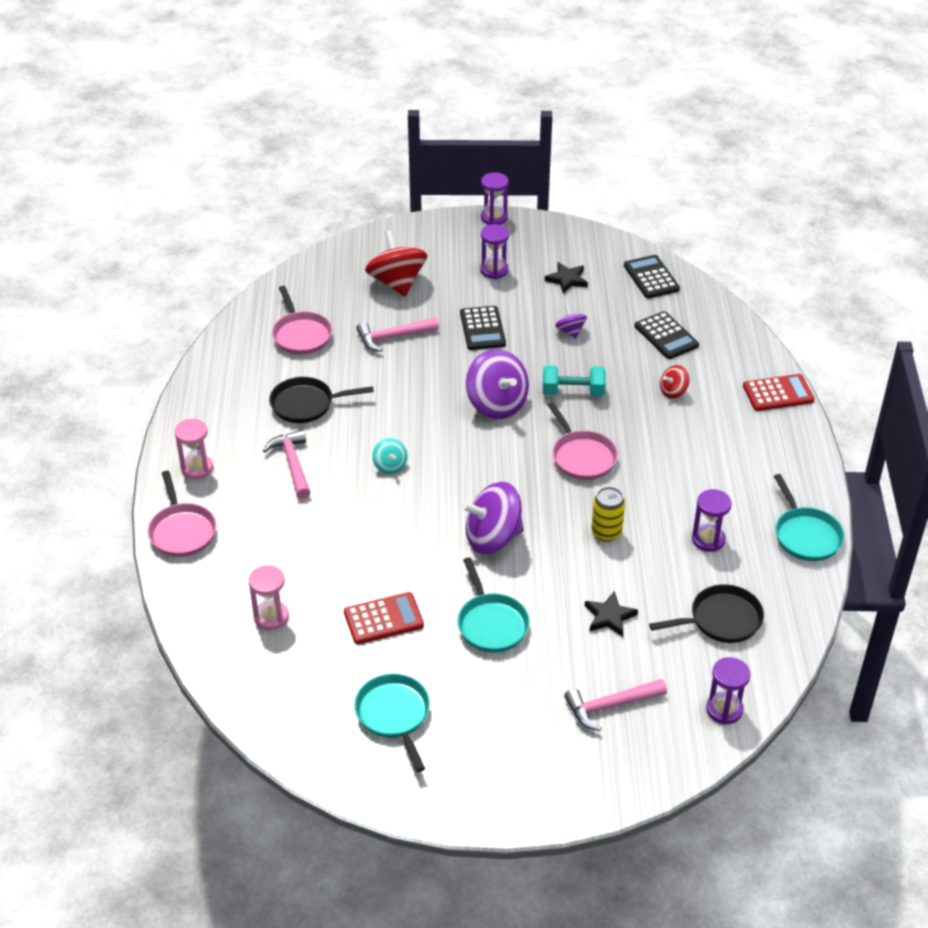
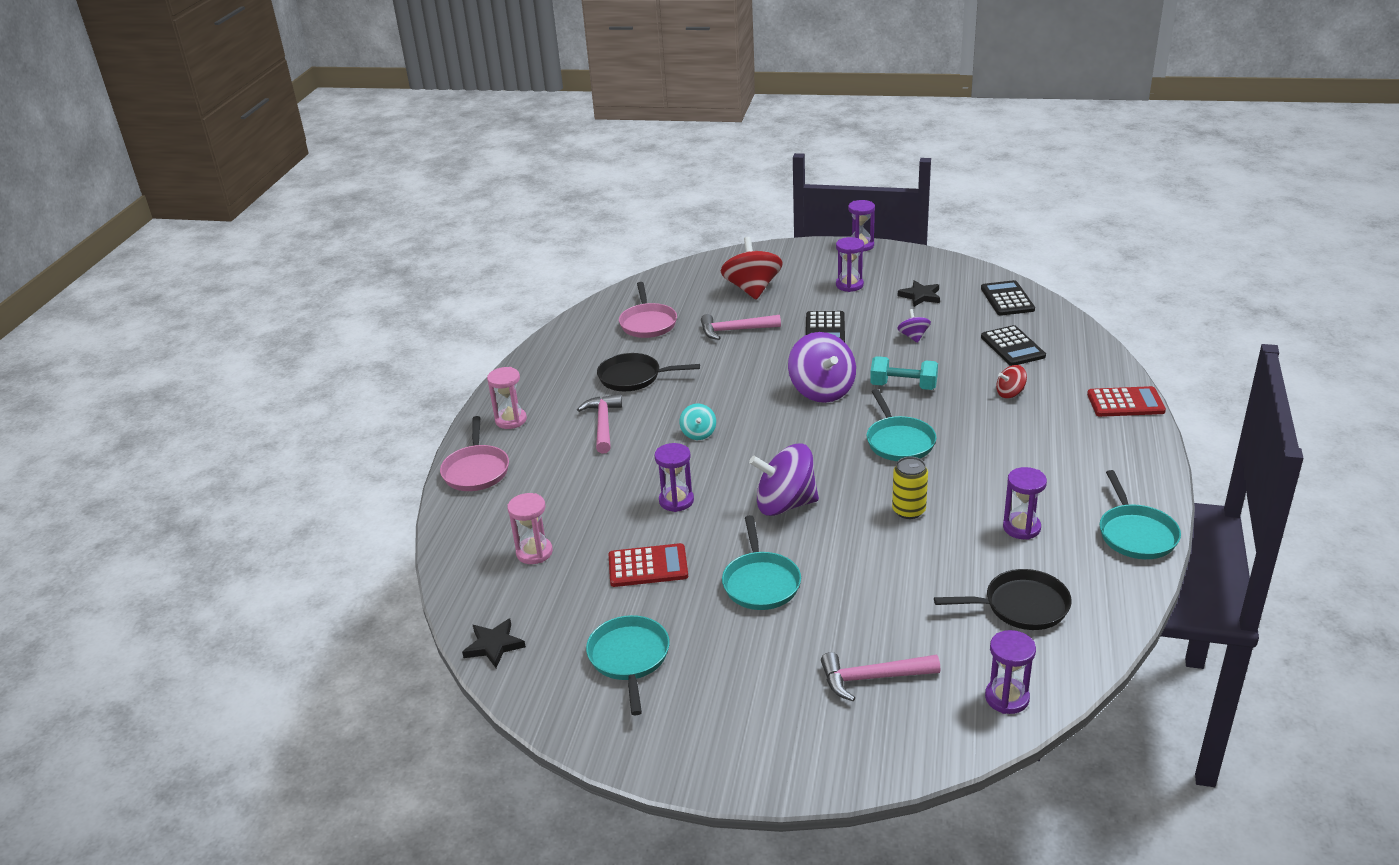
camera: 15 degrees right, 10 degrees down
(390, 545) = (676, 501): none -> purple hourglass
(582, 457) = (899, 441): pink pan -> turquoise pan
(609, 616) = (893, 589): black star -> black star (494, 645)

